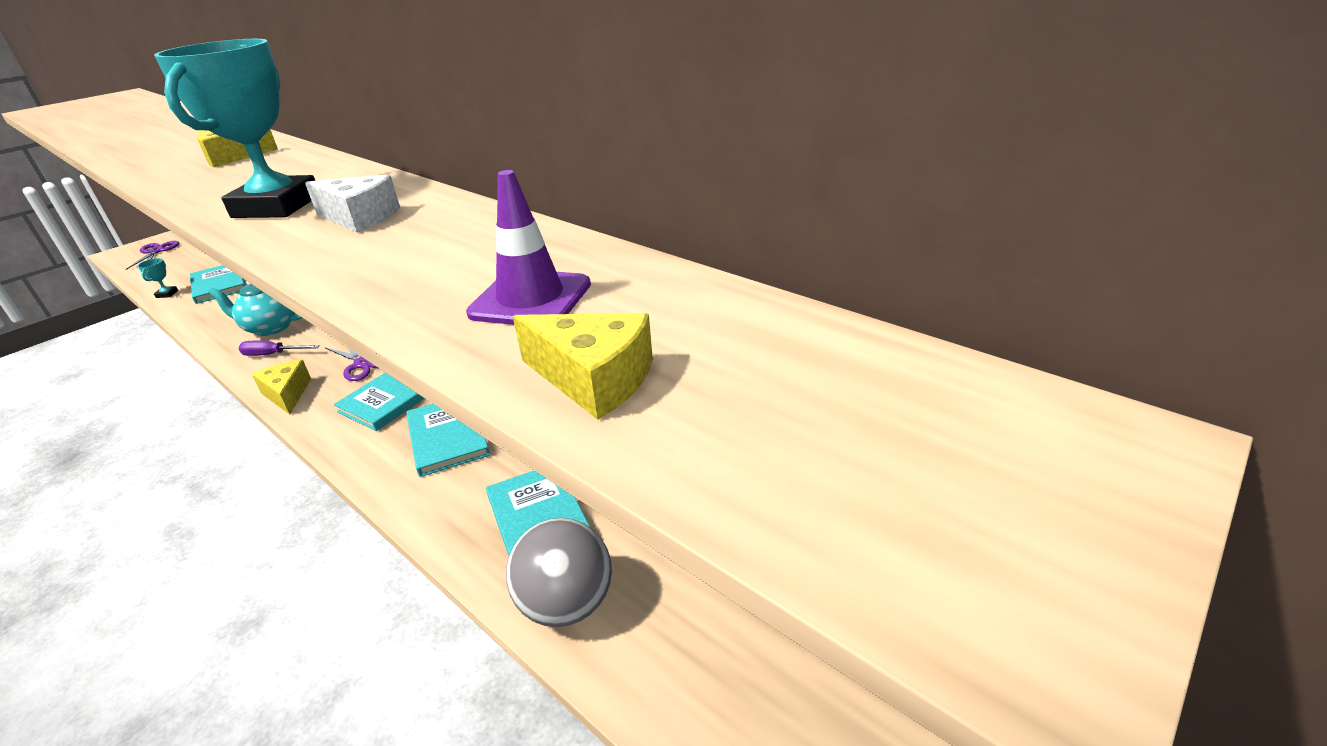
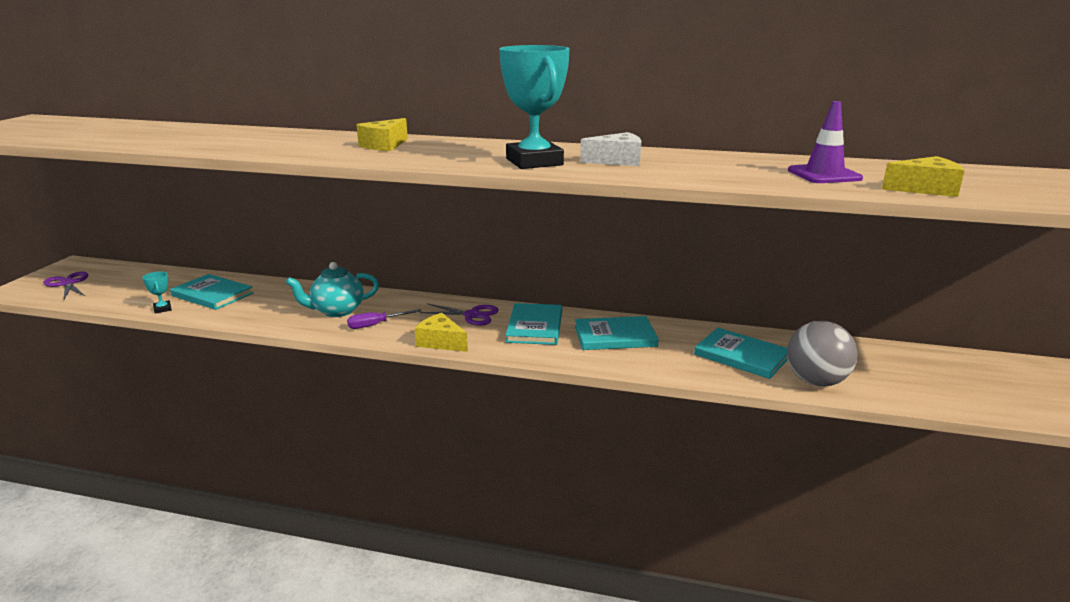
camera: 30 degrees left, 10 degrees down
(448, 437) = (615, 336): turquoise book -> turquoise book turned 45 degrees counterclockwise

